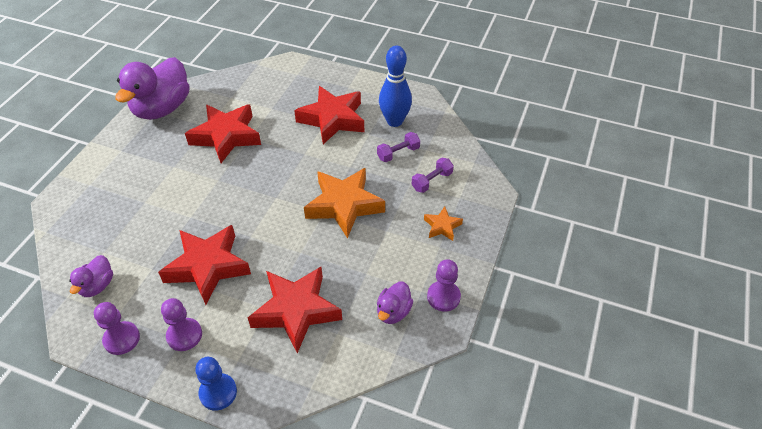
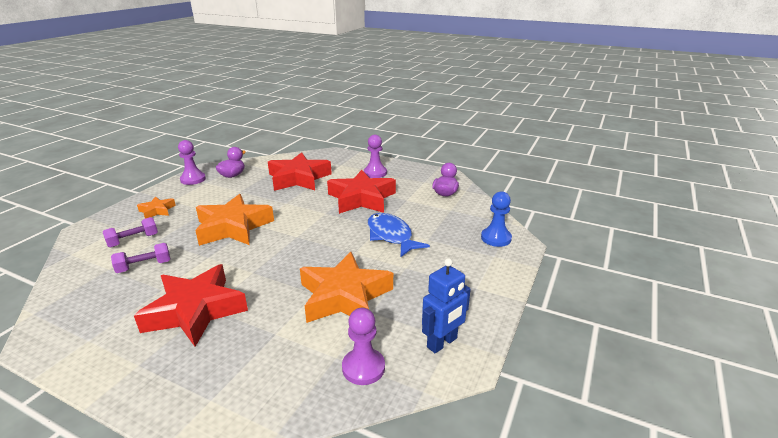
camera: 175 degrees left, 20 degrees down
(121, 339) = (416, 173): purple pawn -> purple pawn (363, 368)
(162, 108) = (442, 343): purple duck -> blue robot
(180, 203) = (391, 236): none -> blue fish
(218, 392) = (352, 156): blue pawn -> blue pawn (496, 238)
(226, 136) = (344, 296): red star -> orange star
(394, 121) = (114, 303): blue bowling pin -> none

